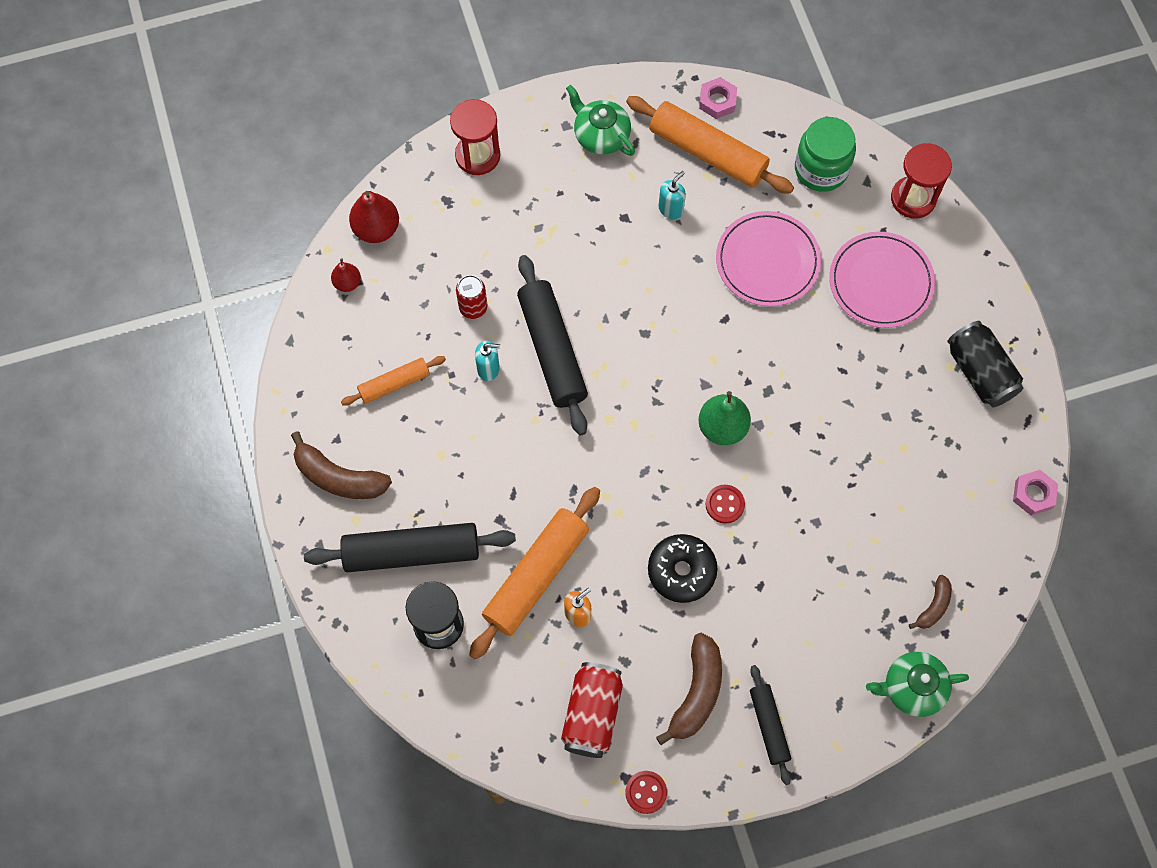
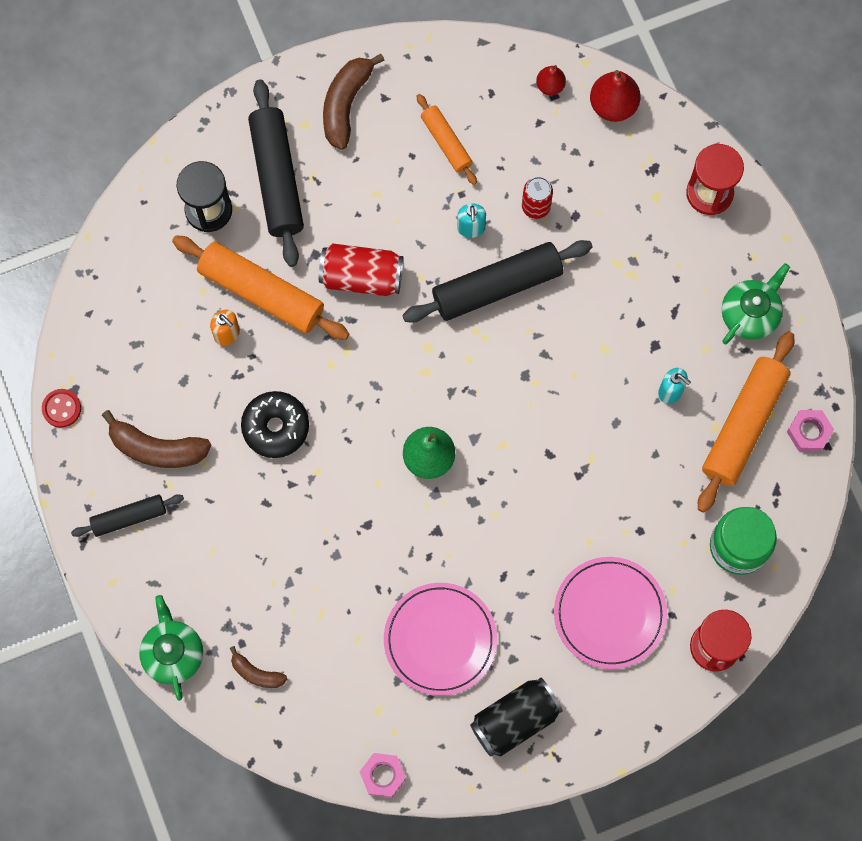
camera: 85 degrees right, 5 degrees up
(592, 714) = (132, 354): red can -> red can (361, 277)
(725, 504) = (347, 464): red button -> none
(767, 261) = (621, 494): pink plate -> pink plate (440, 639)

